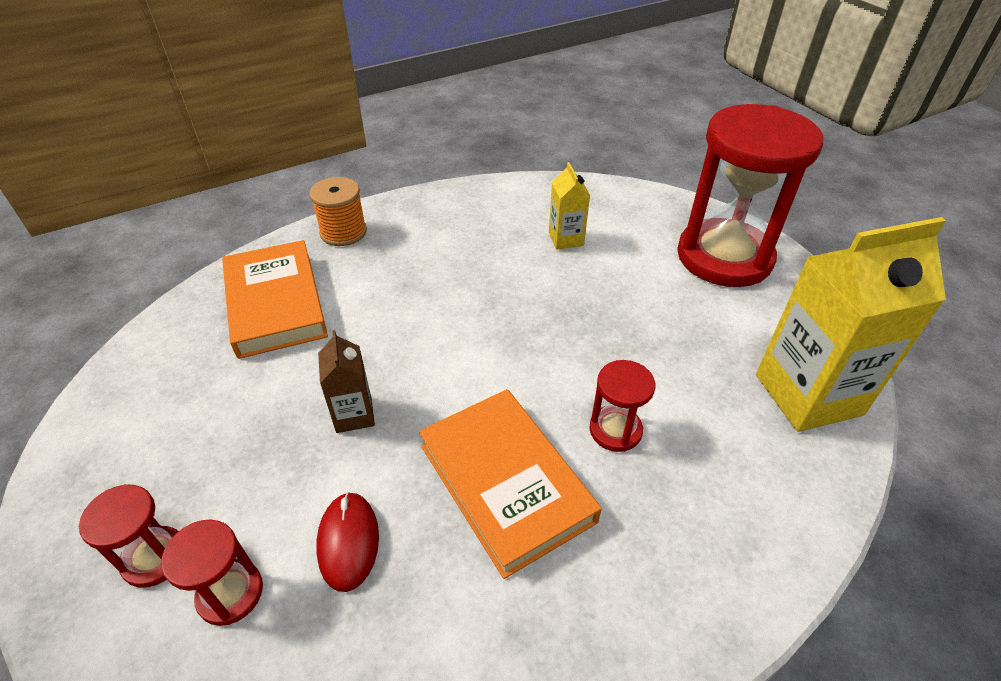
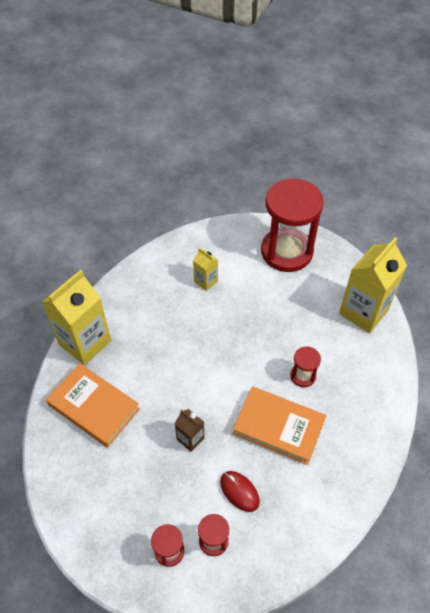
camera: 35 degrees left, 10 degrees up
(343, 232) = (85, 342): orange spool -> yellow carton

